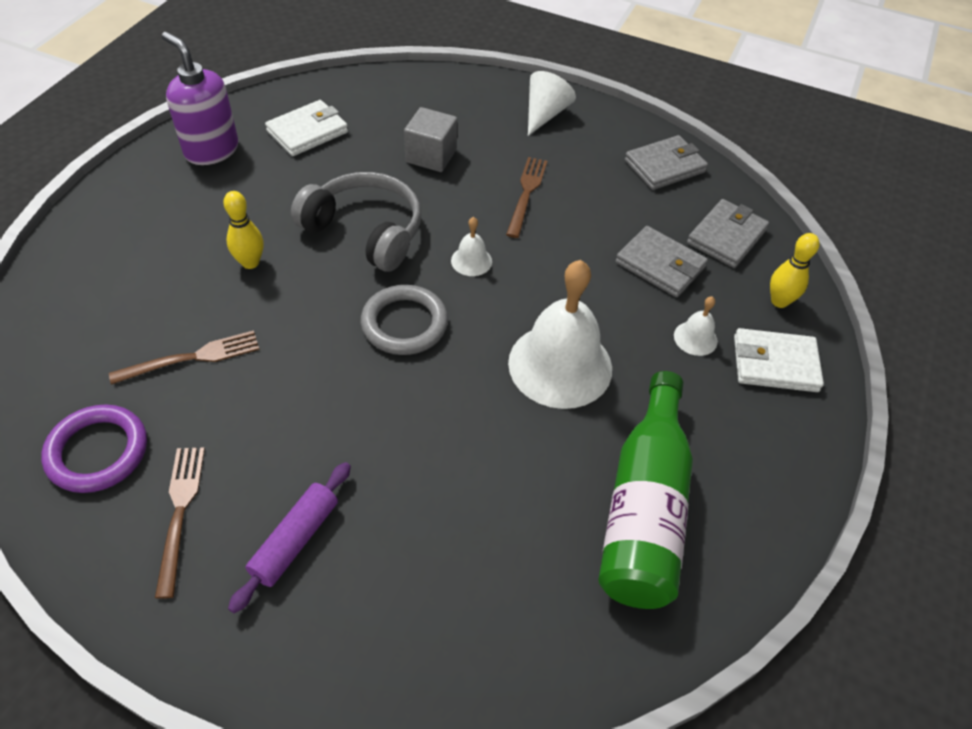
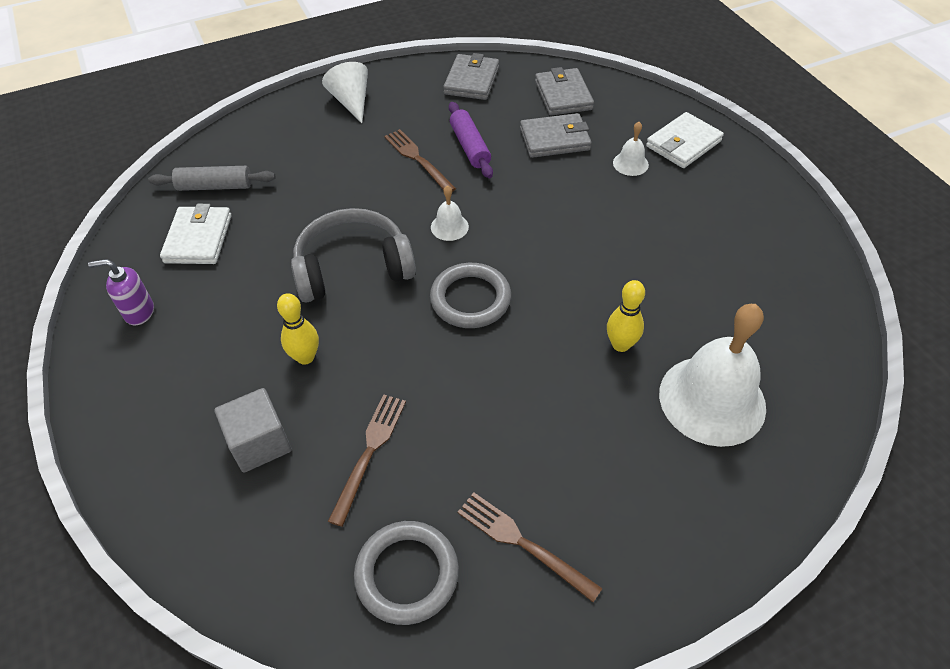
camera: 45 degrees left, 0 degrees up
(97, 452) = (407, 574): purple ring -> grey ring
(211, 150) = (139, 312): purple soap dispenser -> purple soap dispenser, size x0.59
(295, 540) = (611, 479): purple rolling pin -> purple rolling pin (470, 147)
(367, 105) = (215, 186): none -> grey rolling pin
(431, 156) = (318, 184): grey cube -> grey cube (259, 443)
(560, 365) = (590, 240): white bell -> white bell (712, 400)
(644, 508) = (739, 272): green bottle -> none
(779, 301) = (638, 109): yellow bowling pin -> yellow bowling pin (620, 345)

